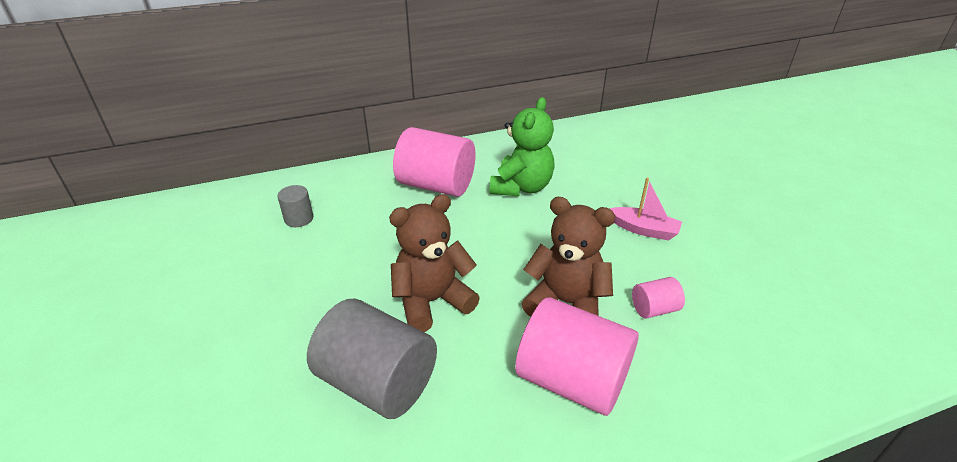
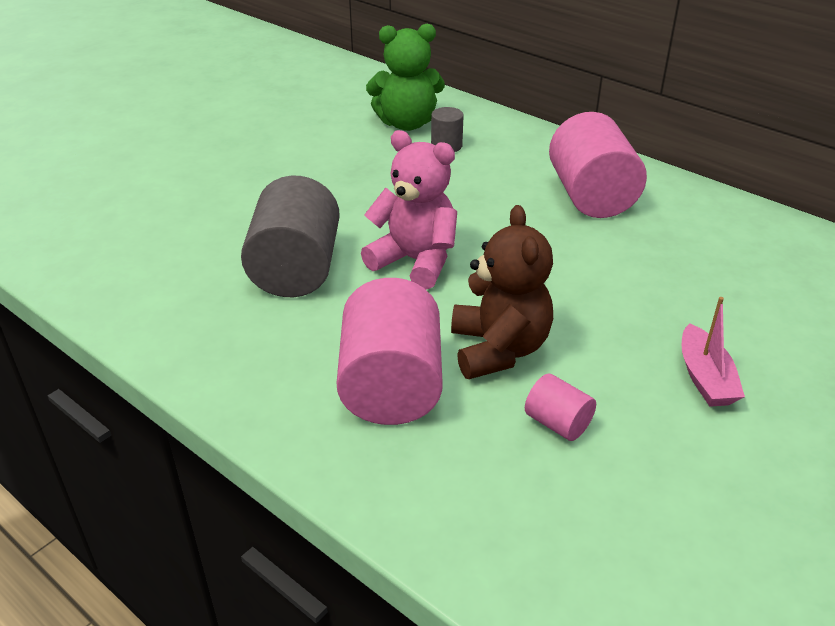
camera: 60 degrees right, 0 degrees up
(432, 301) = (415, 261): brown teddy bear -> pink teddy bear
(521, 187) = (665, 253): green teddy bear -> green teddy bear (407, 123)

